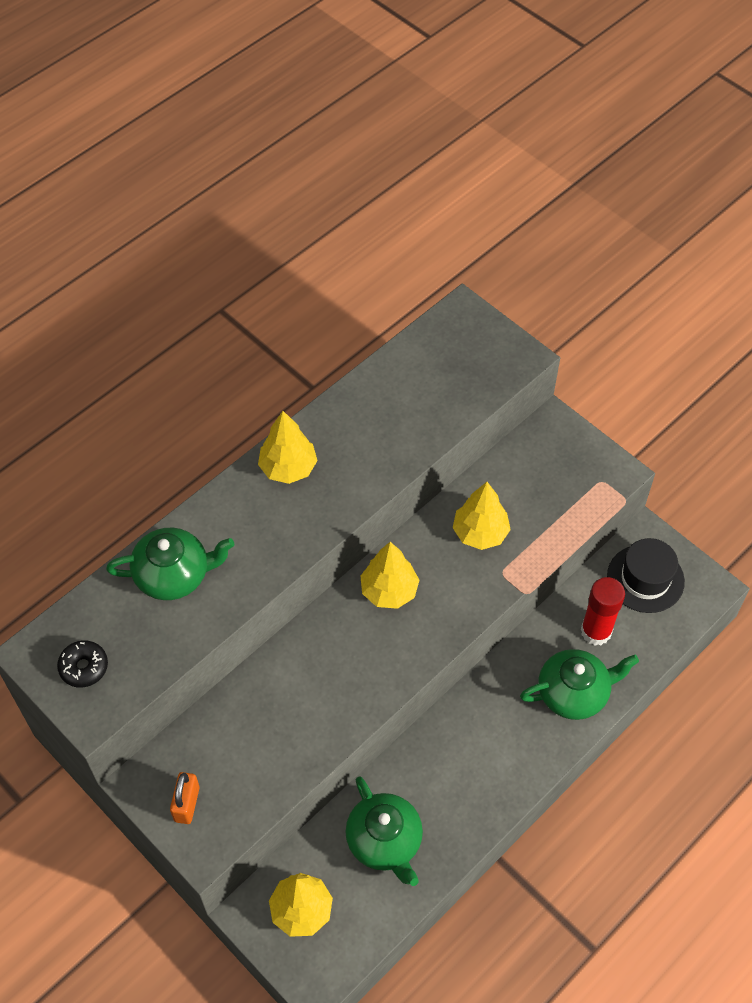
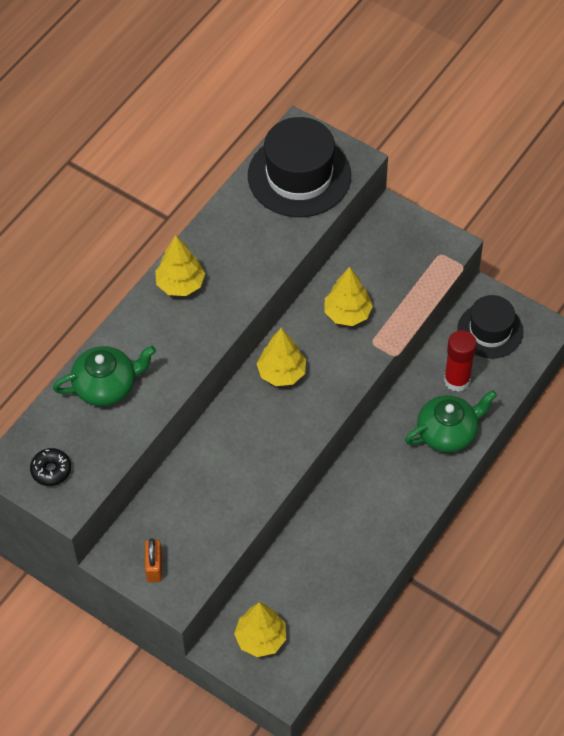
camera: 10 degrees left, 0 degrees up
(385, 841) = (317, 574): green teapot -> none
(453, 364) = (299, 176): none -> black hat

